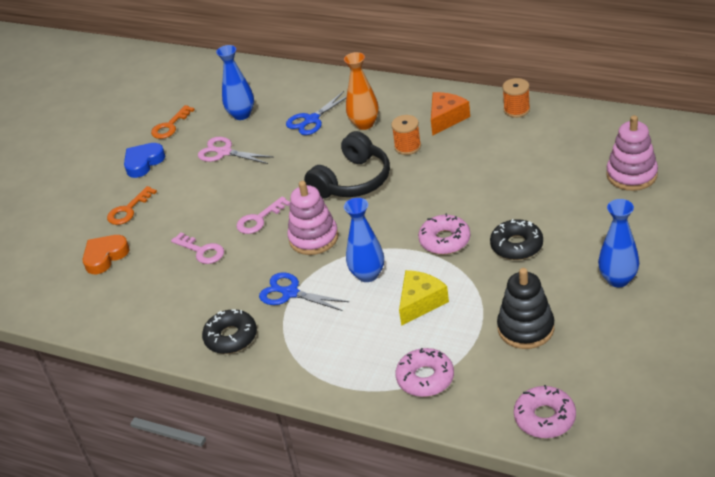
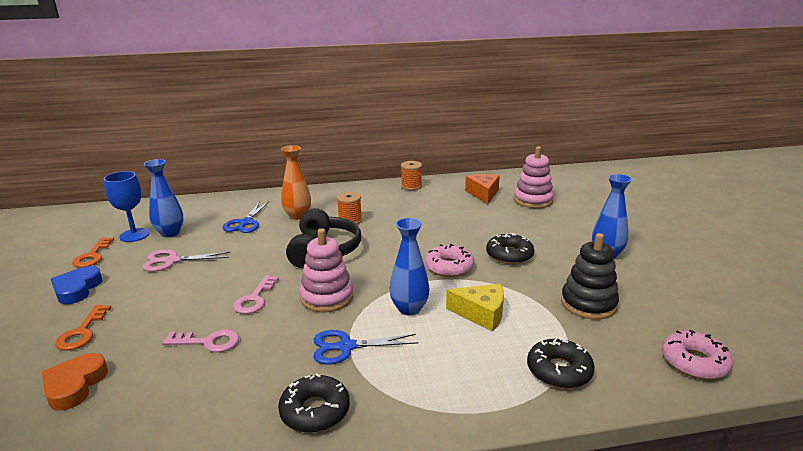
camera: 40 degrees left, 15 degrees down
(213, 108) = (134, 235): none -> blue goblet
(420, 303) = (481, 314): yellow cheese -> yellow cheese turned 105 degrees clockwise
(425, 378) = (559, 371): pink donut -> black donut
(446, 118) = (363, 200): orange cheese -> orange cheese (483, 194)

